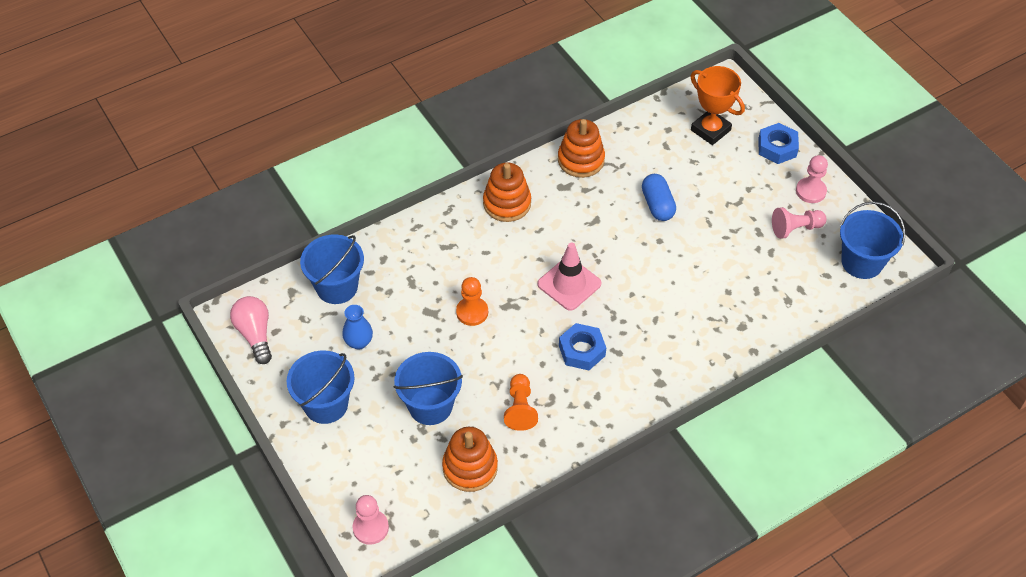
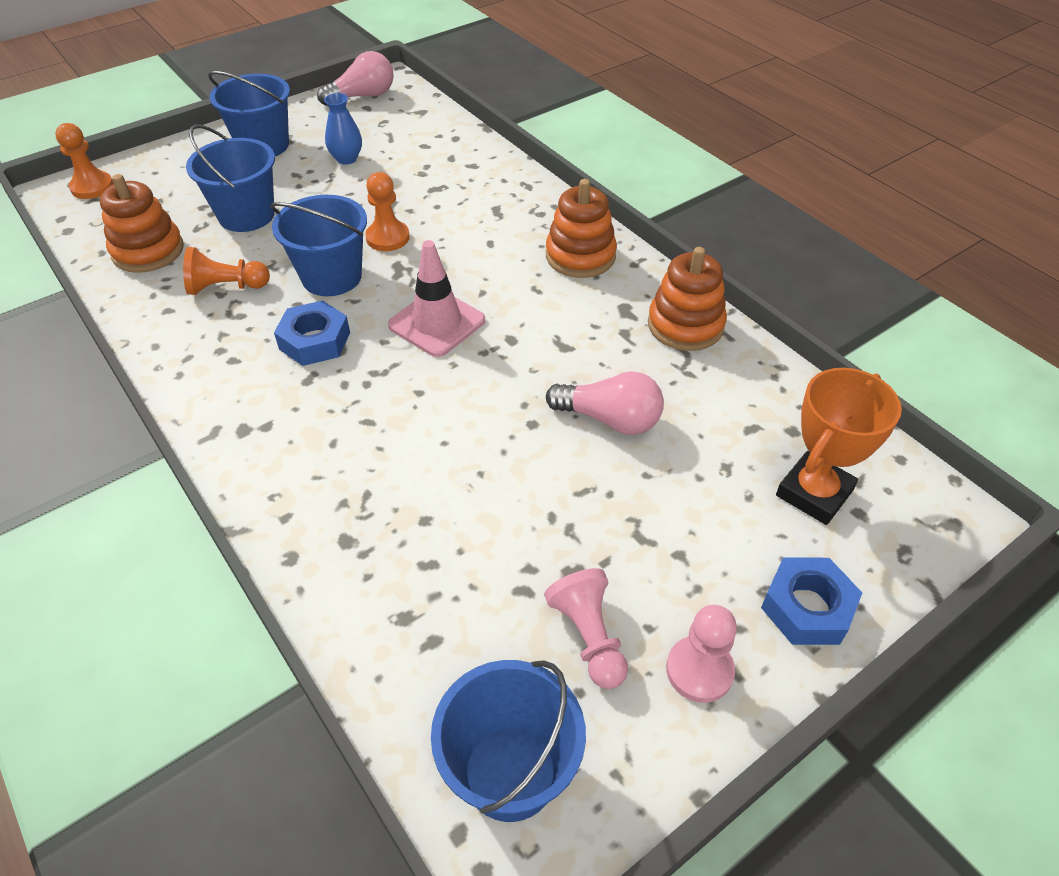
camera: 85 degrees right, 5 degrees down
(337, 287) = (428, 138): blue bucket -> blue bucket (332, 277)
(370, 528) = (92, 187): pink pawn -> orange pawn
(657, 205) = (610, 419): blue capsule -> pink light bulb

